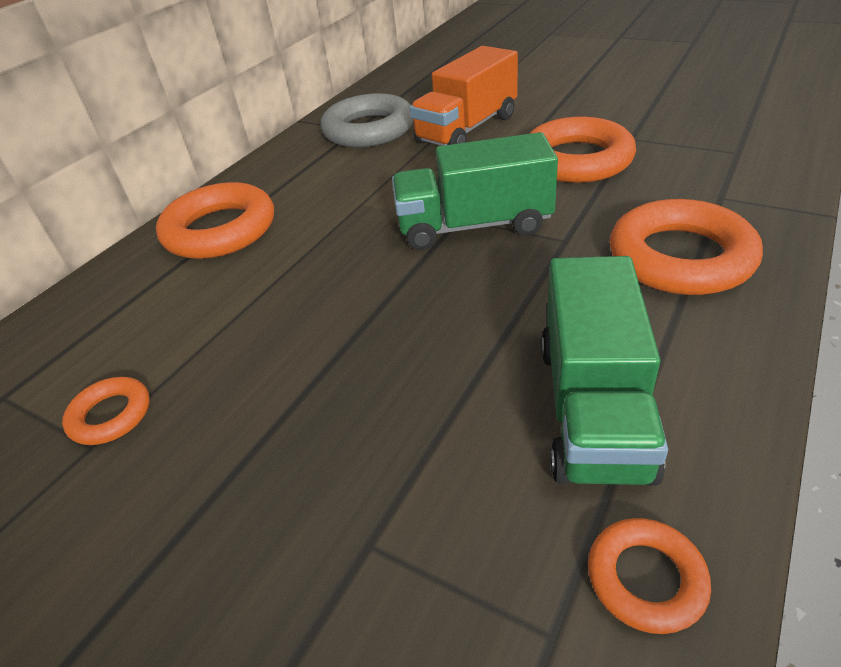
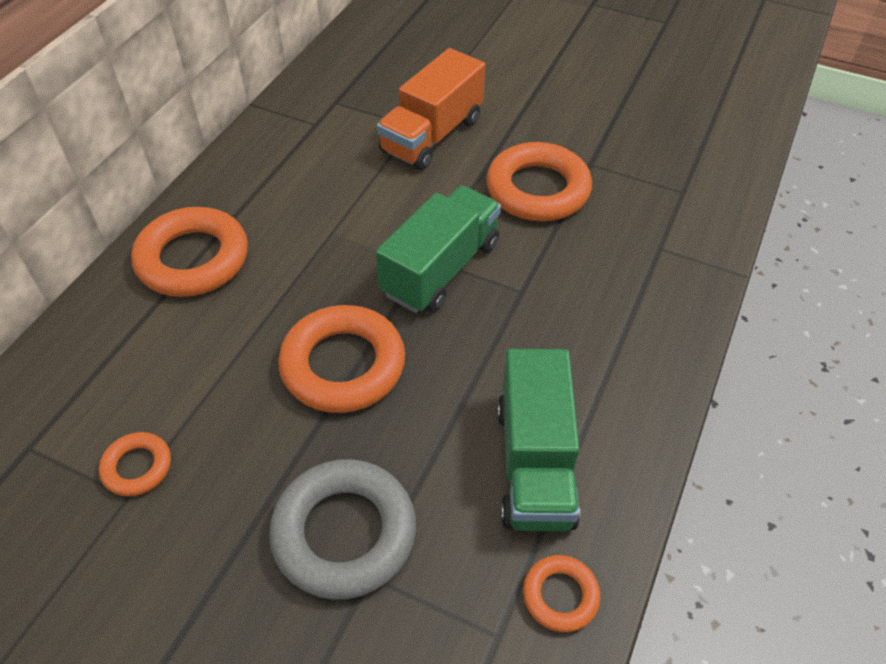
camera: 10 degrees left, 10 degrees up
(369, 130) = (329, 126): grey ring -> grey ring (344, 533)
(474, 226) = (441, 269): green truck -> green truck turned 135 degrees clockwise
(680, 257) = (616, 316): orange ring -> orange ring (343, 365)

